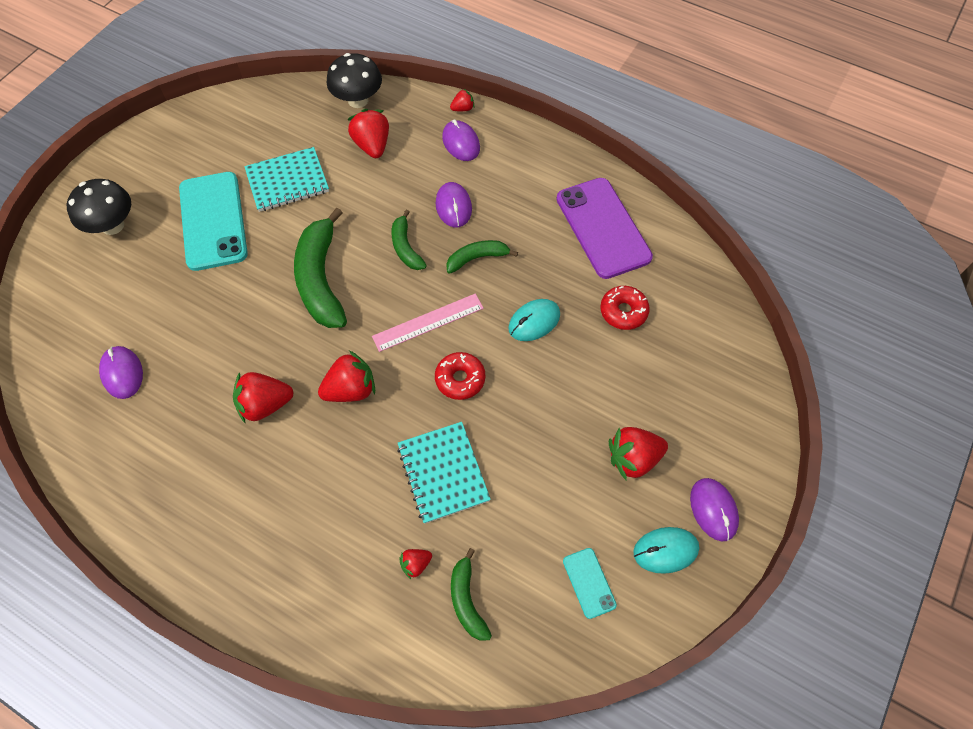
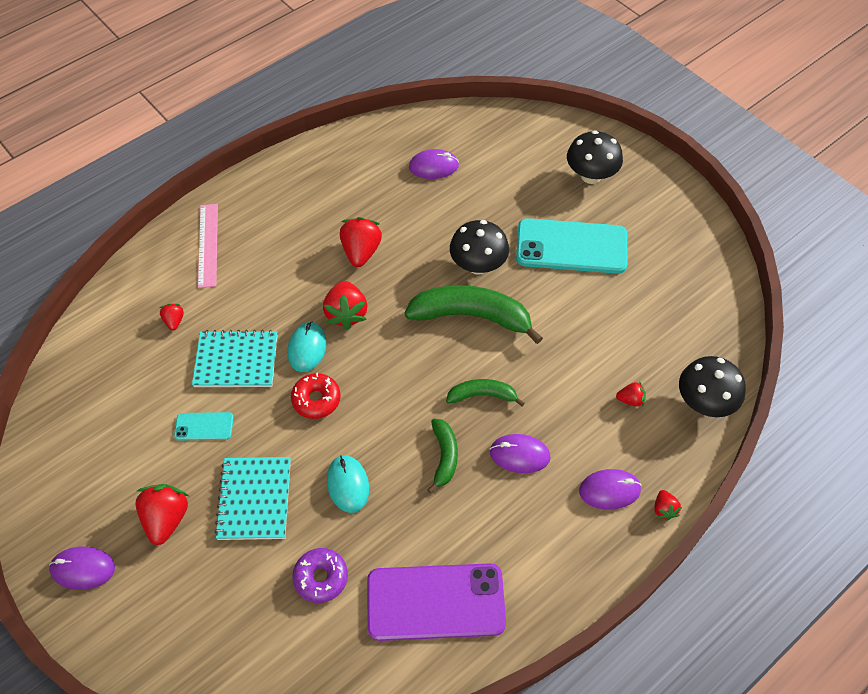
camera: 110 degrees right, 5 degrees down
(256, 291) = (478, 265): none -> black mushroom
(287, 181) = (602, 313): turquoise notebook -> turquoise notebook (254, 499)
(372, 145) = (630, 400): red strawberry -> red strawberry, size x0.53
(428, 322) = (388, 391): pink ruler -> pink ruler (208, 245)
(467, 600) = (127, 347): green banana -> none
(589, 583) = (87, 438): turquoise phone -> turquoise phone (204, 426)
(623, 311) = (321, 578): red donut -> purple donut
(665, 550) = (75, 510): turquoise mouse -> turquoise mouse (307, 348)

